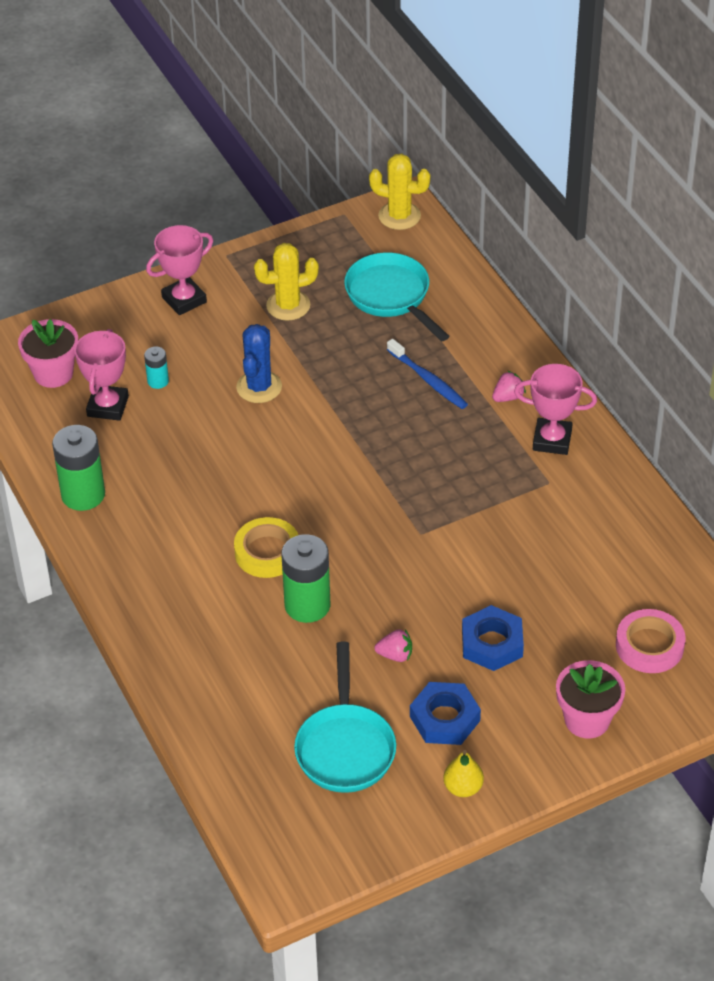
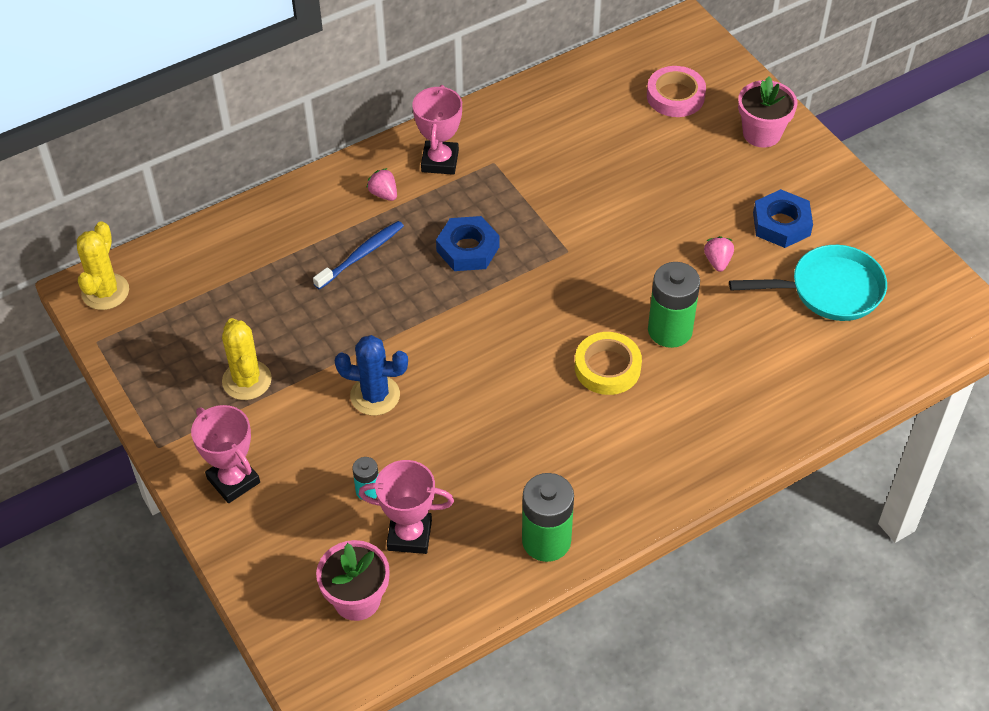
camera: 95 degrees left, 5 degrees up
(391, 296) = (236, 291): turquoise pan -> none
(463, 787) = (851, 209): yellow pear -> none
(492, 643) = (691, 195): blue nut -> blue nut (468, 249)

